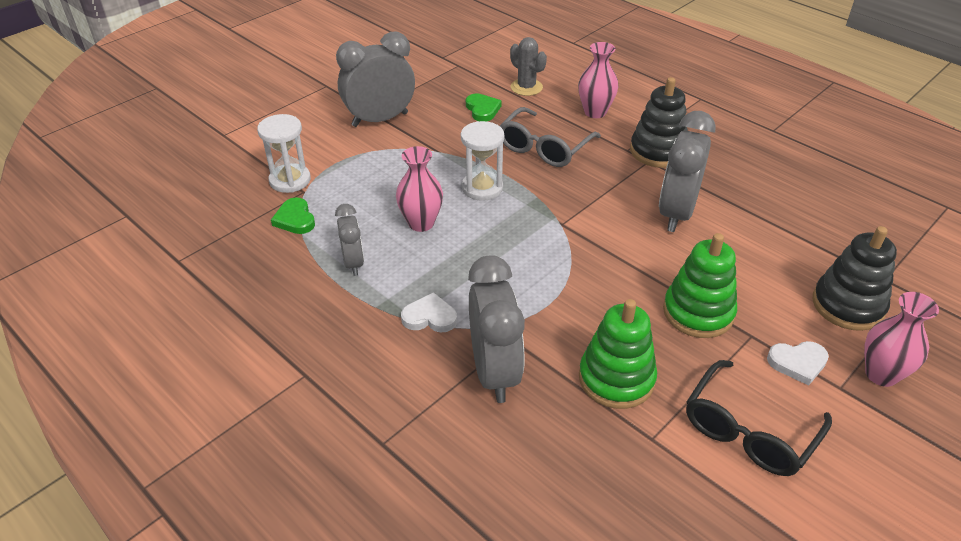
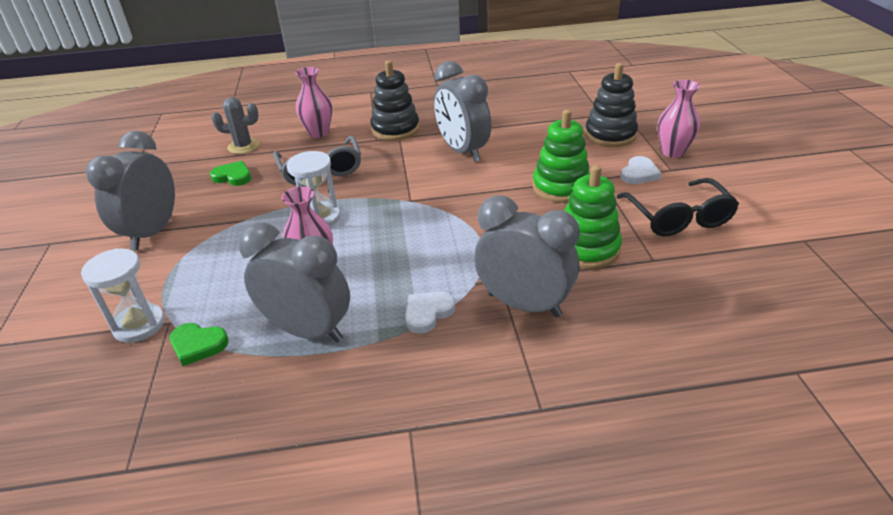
camera: 50 degrees left, 5 degrees down
(353, 263) = (308, 331): grey clock -> grey clock, size x1.76

